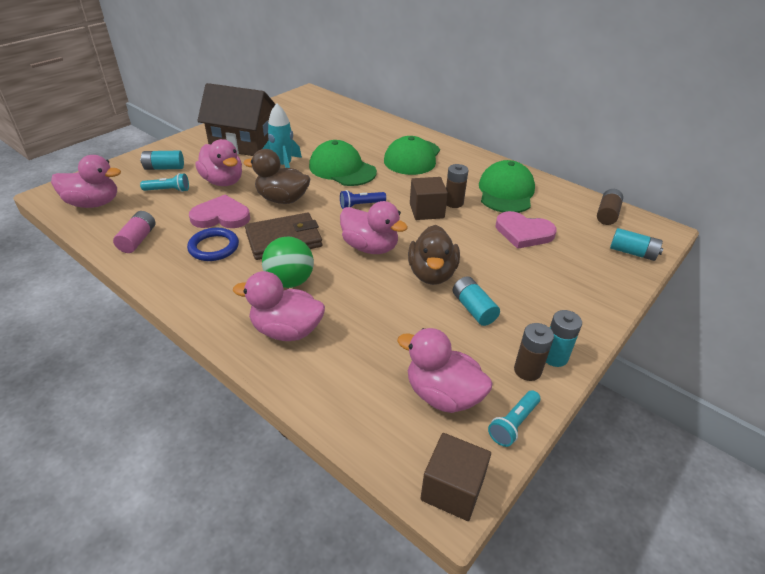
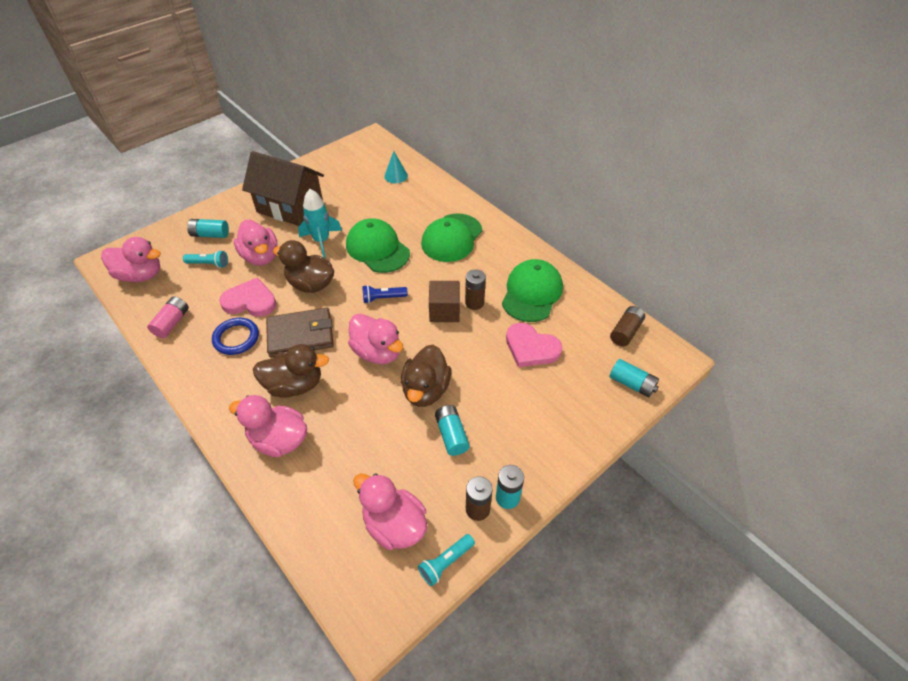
camera: 10 degrees right, 10 degrees up
(290, 281) = (294, 385): green ball -> brown duck
(341, 117) = (396, 176): none -> turquoise cone
(452, 489) = (374, 617): brown cube -> none

